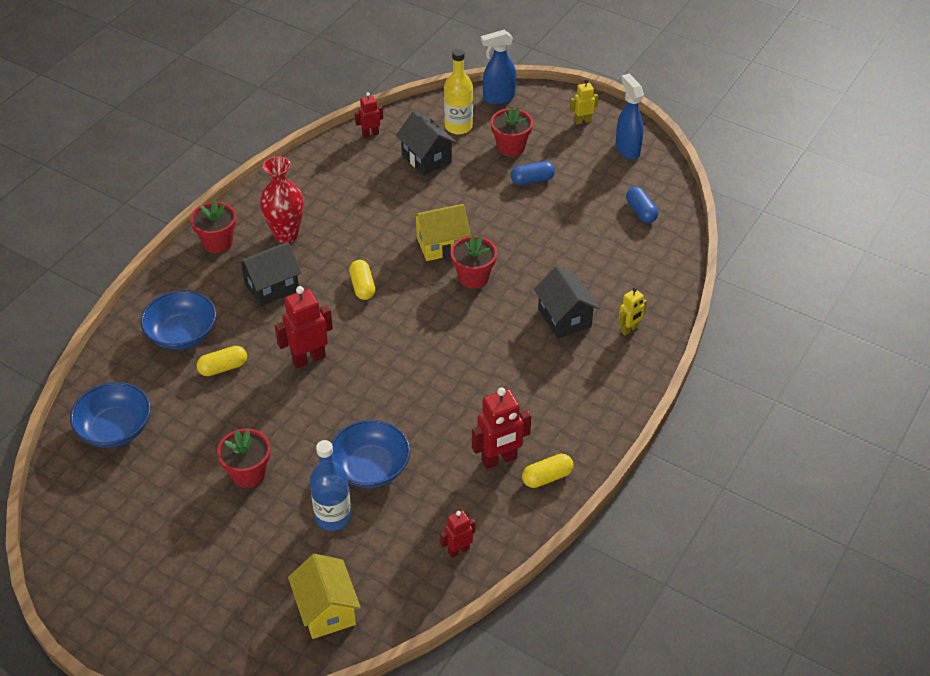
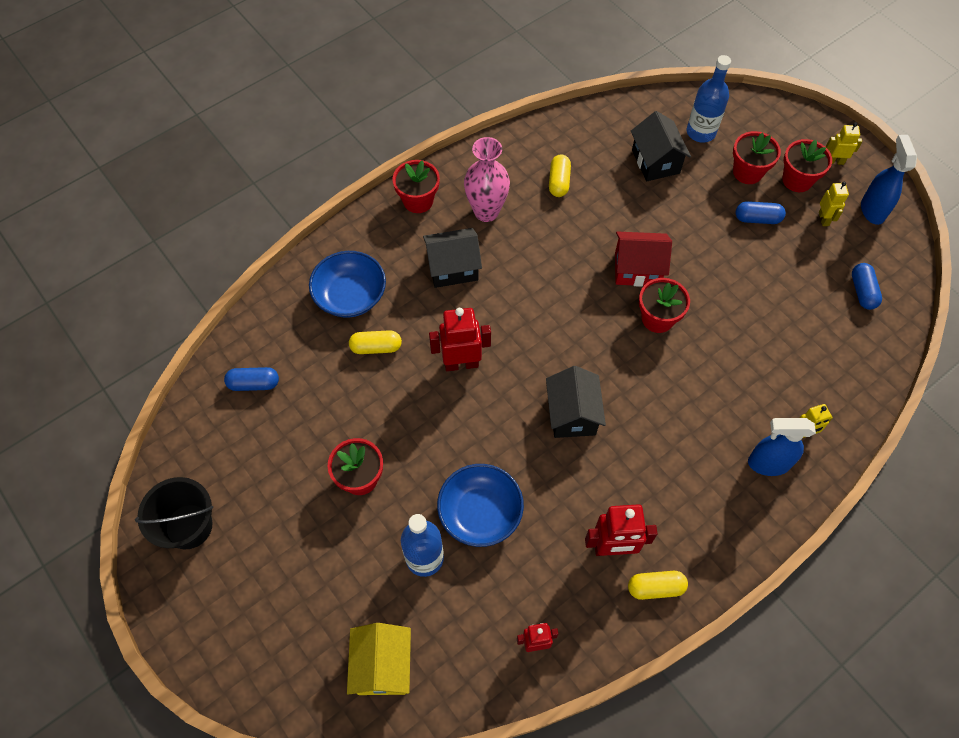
camera: 20 degrees right, 15 degrees up
(96, 559) = (189, 526): none -> black bucket
(115, 428) = (254, 384): blue bowl -> blue capsule
(286, 235) = (486, 212): red vase -> pink vase
(362, 286) = (542, 295): yellow capsule -> yellow capsule (559, 182)
(370, 134) = (608, 116): red robot -> none
(441, 244) = (637, 269): yellow house -> red house
(458, 126) = (701, 132): yellow bottle -> blue bottle
(498, 98) = (753, 109): blue spray bottle -> blue spray bottle (767, 463)
(555, 143) = (797, 180): none -> red flower pot
(564, 318) = (737, 398): black house -> black house (572, 414)
(589, 166) = (824, 219): none -> yellow robot

